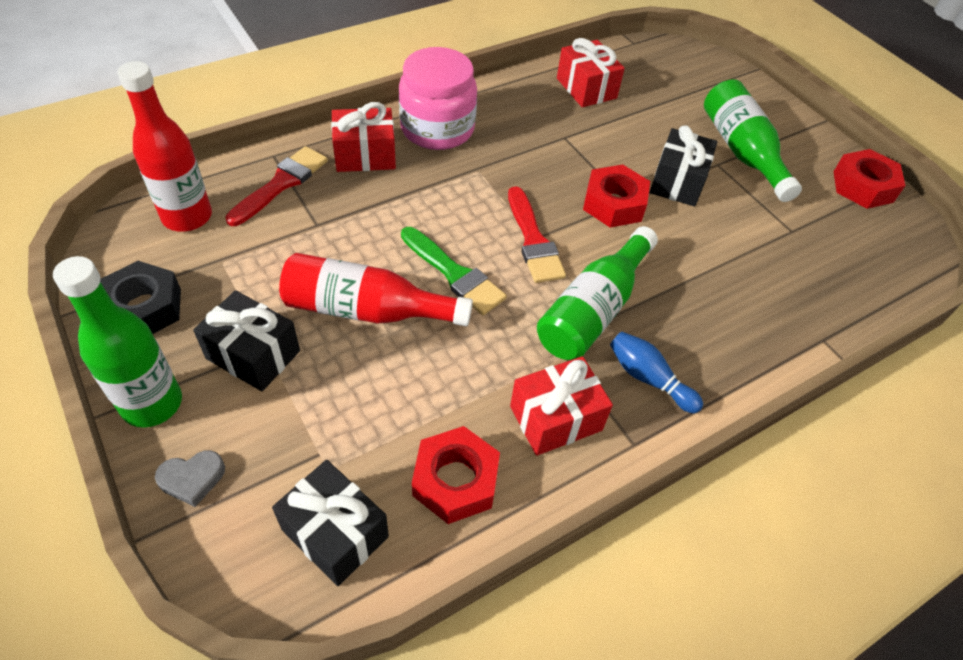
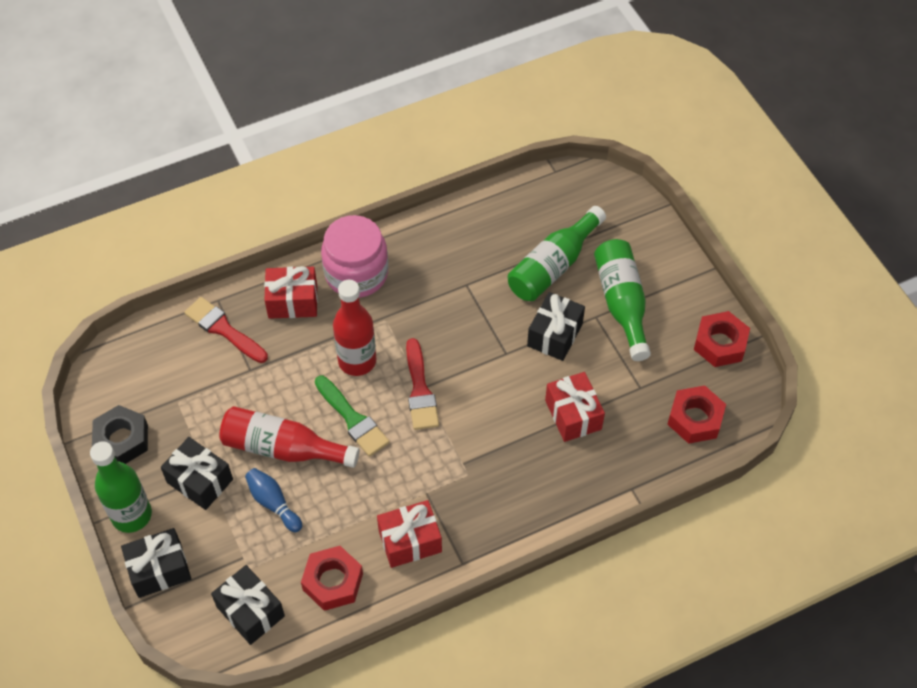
camera: 10 degrees right, 5 degrees up
(187, 217) = (150, 360): red bottle -> red bottle (357, 361)
(192, 479) = (159, 570): grey heart -> black gift
(281, 184) = (223, 329): red brush -> red brush turned 90 degrees counterclockwise
(586, 88) = (497, 228): red gift -> red gift (573, 415)
(593, 310) = (455, 455): green bottle -> green bottle (553, 266)
(614, 204) = (494, 356): red nut -> red nut (695, 419)
(648, 379) = (485, 514): blue bowling pin -> blue bowling pin (273, 503)

